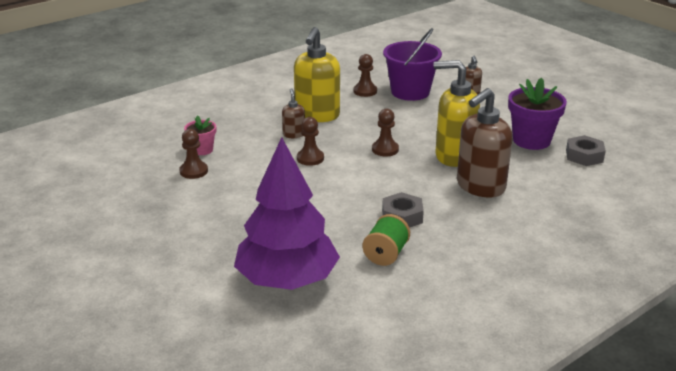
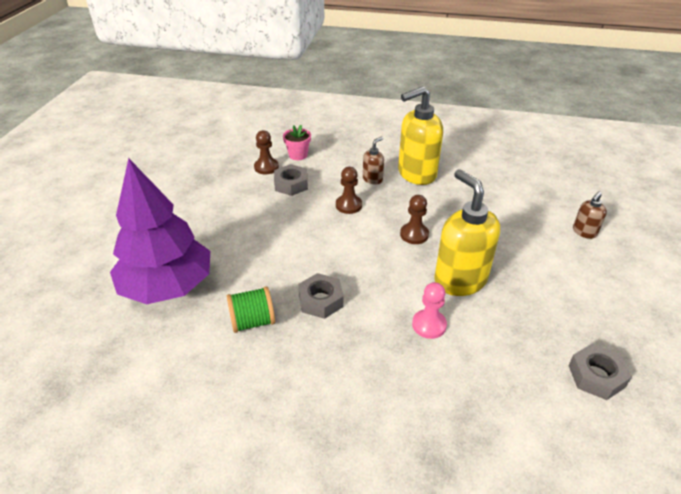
camera: 50 degrees right, 10 degrees up
(240, 170) = (291, 184): none -> grey nut
(365, 91) = (491, 175): brown pawn -> none
(410, 92) = (530, 197): purple bucket -> none
(480, 187) = (429, 325): brown soap dispenser -> pink pawn
(531, 140) = (565, 318): purple flower pot -> none

